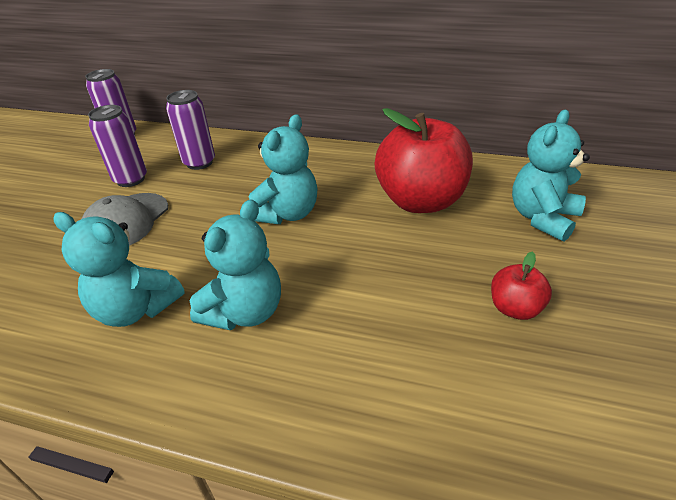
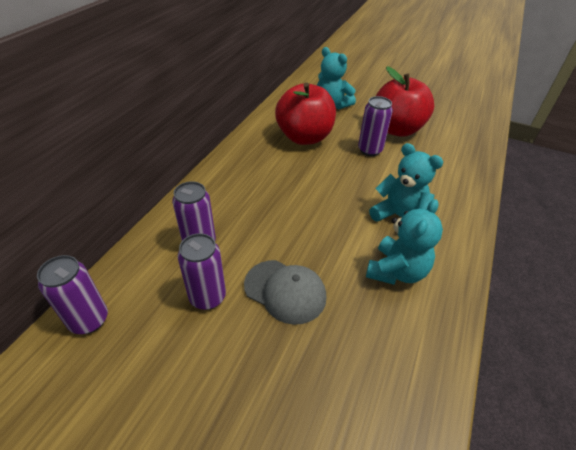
camera: 85 degrees left, 5 degrees up
(287, 214) = (302, 193): turquoise teddy bear -> none
(419, 272) = (370, 150): none -> purple can
(515, 308) = (397, 129): red apple -> red apple, size x2.16

